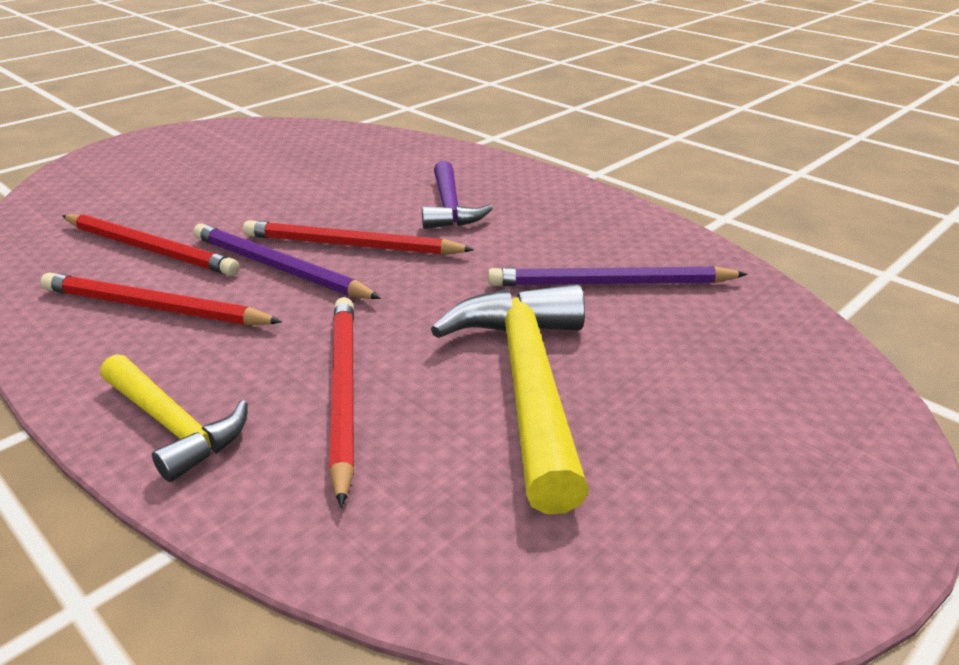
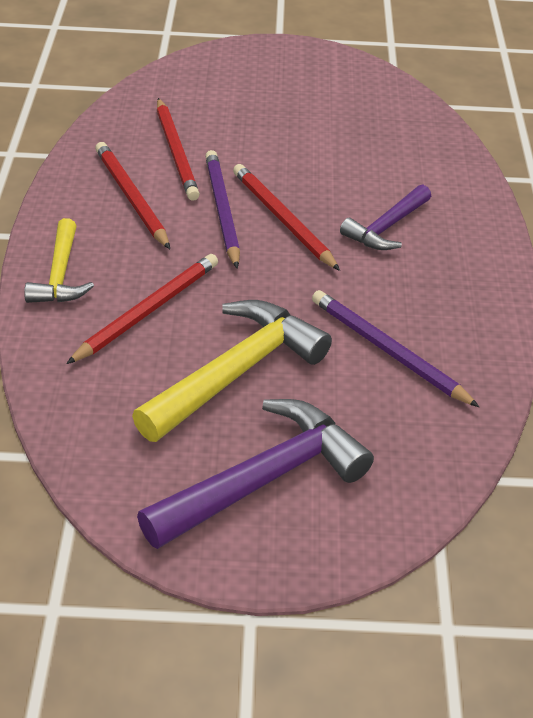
camera: 45 degrees right, 10 degrees up
(722, 454) = (264, 479): none -> purple hammer

